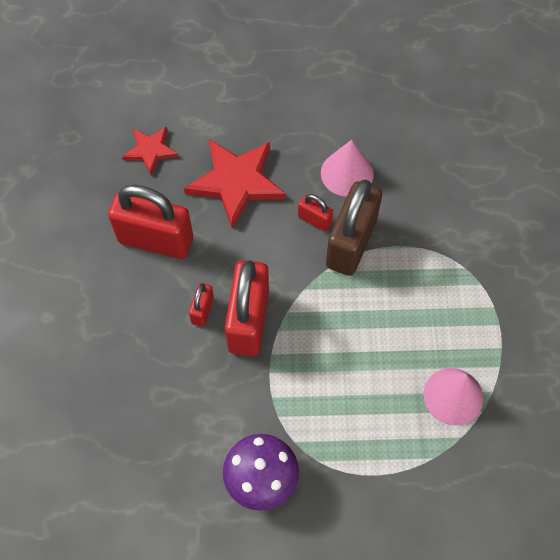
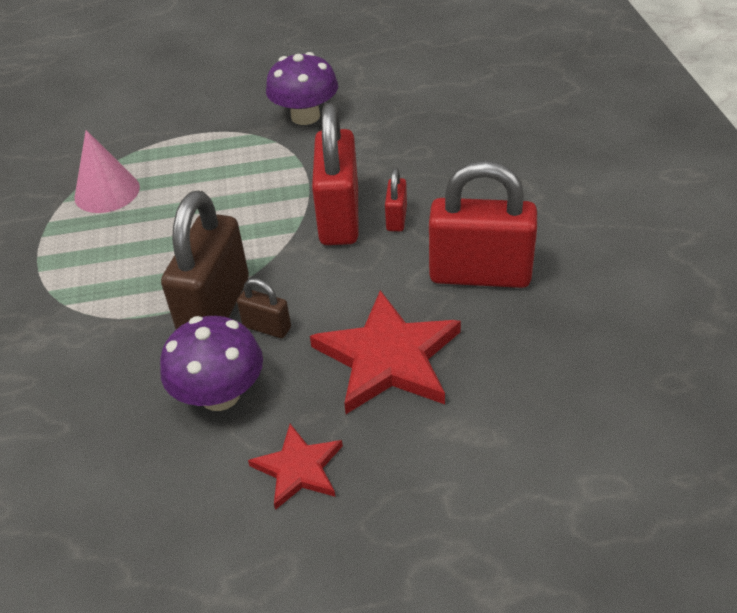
camera: 175 degrees right, 20 degrees down
(150, 150) = (535, 381): red star -> red star (298, 468)
(314, 220) = (267, 327): red padlock -> brown padlock
(347, 173) = (220, 394): pink cone -> purple mushroom

